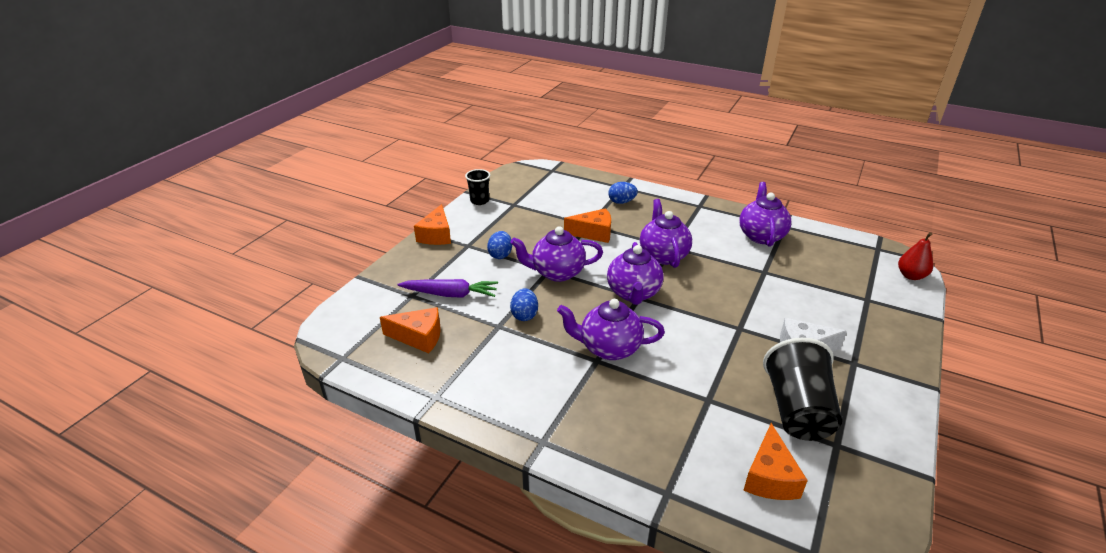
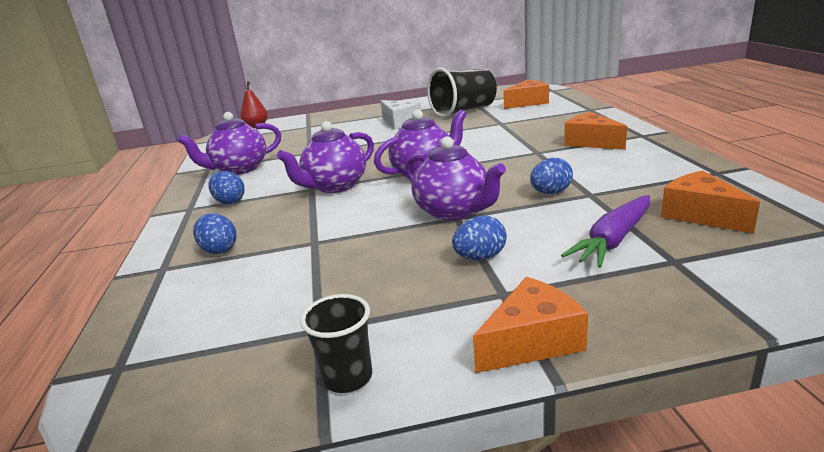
camera: 125 degrees left, 10 degrees down
(450, 294) = (613, 240): purple carrot -> purple carrot turned 105 degrees counterclockwise
(593, 233) = (334, 231): orange cheese -> orange cheese (591, 142)
(609, 348) = (515, 154): purple teapot -> none
(692, 218) = (230, 201): none -> blue egg

